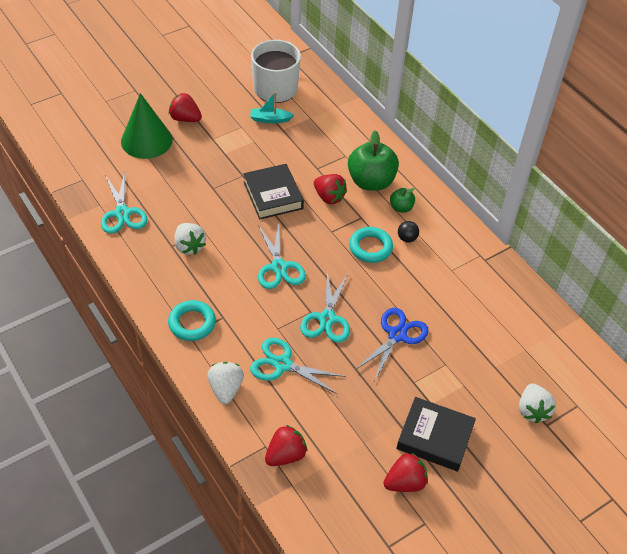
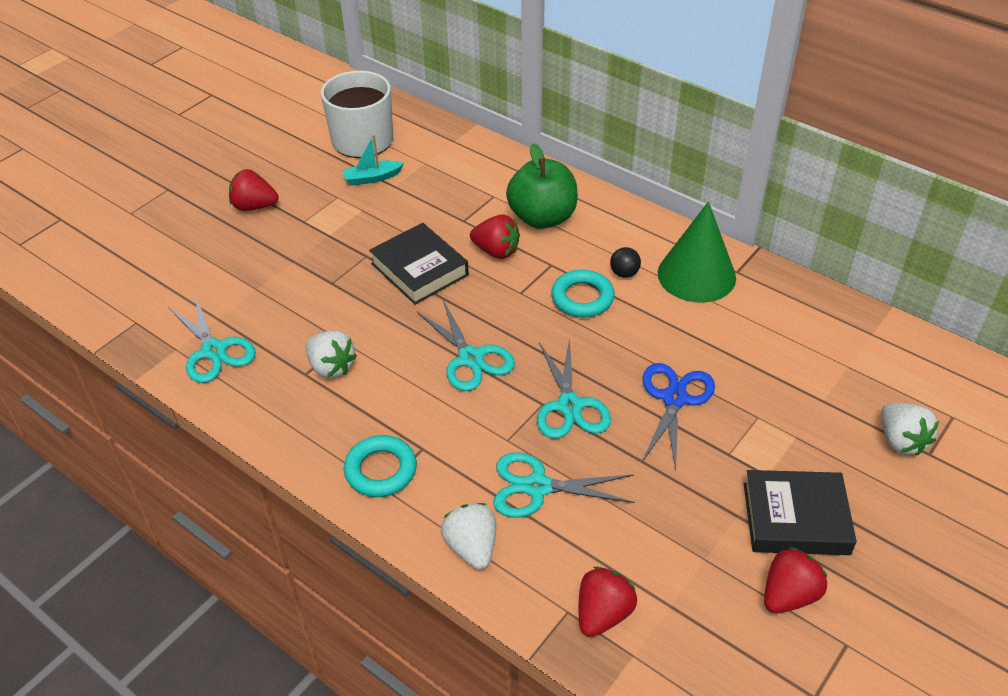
camera: 15 degrees left, 5 degrees down
(146, 140) = (210, 247): green cone -> green cone (696, 275)
(401, 207) = (597, 238): green apple -> none

